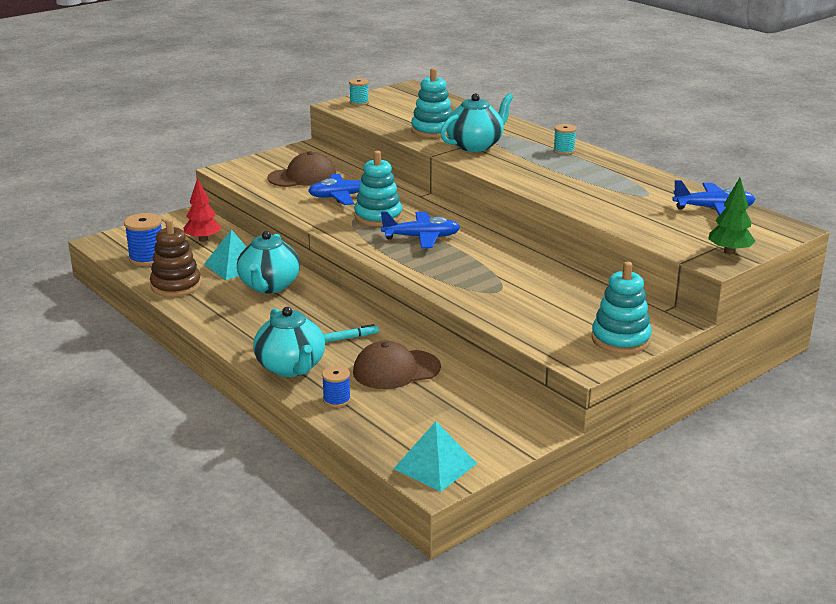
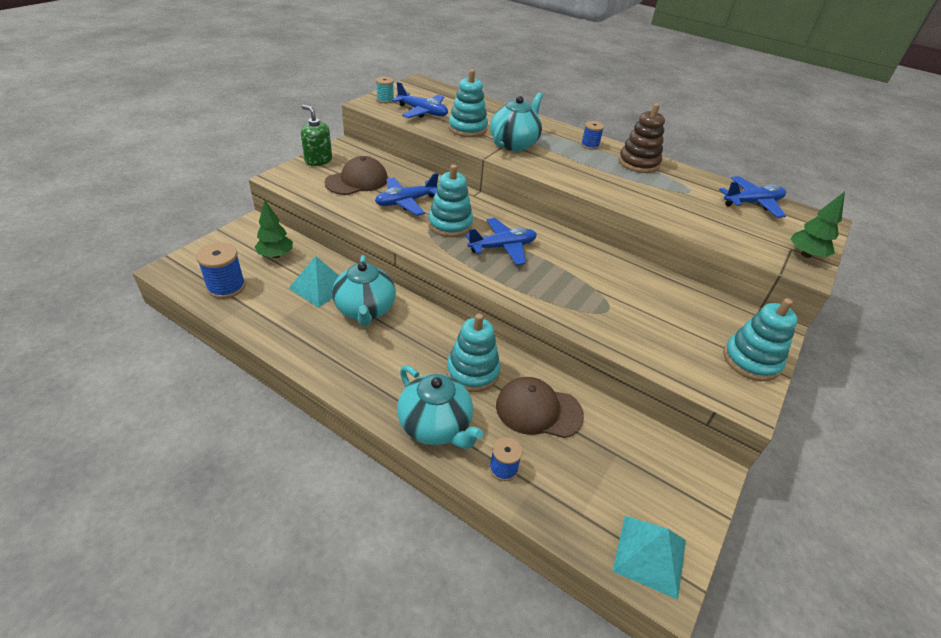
camera: 20 degrees left, 15 degrees up
(176, 285) = (270, 322): brown stacking toy -> brown stacking toy (638, 163)
(203, 239) = (276, 255): red tree -> green tree
(272, 158) = (318, 160): none -> green soap dispenser
(348, 338) = (472, 372): turquoise marker -> turquoise stacking toy
(393, 114) = (422, 112): none -> blue plane
(396, 370) = (538, 410): brown cap -> brown cap turned 45 degrees clockwise
(564, 151) = (589, 145): turquoise spool -> blue spool

